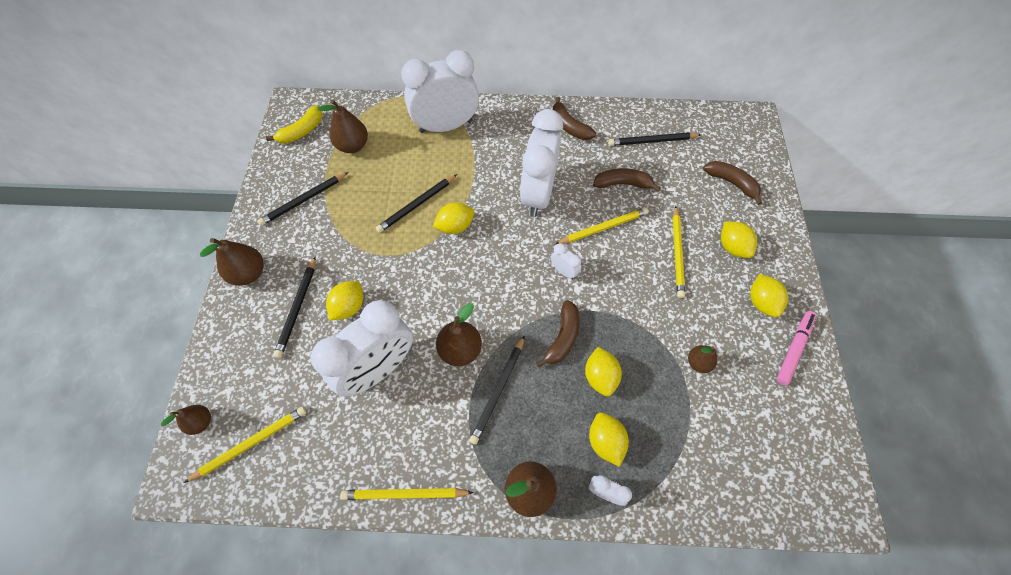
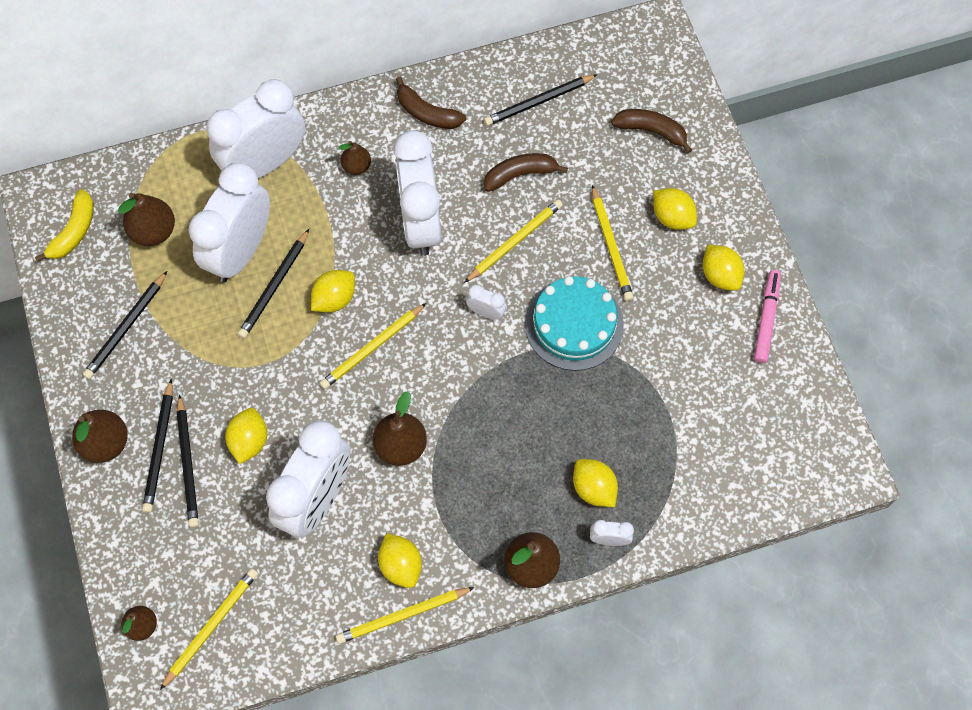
camera: 20 degrees left, 5 degrees up
(404, 175) = (241, 251): none -> white clock
(468, 269) = (372, 348): none -> yellow pencil
(498, 390) = (461, 475): black pencil -> black pencil (160, 448)
(562, 338) = (511, 392): brown banana -> none
(600, 376) = (567, 421): yellow lemon -> yellow lemon (401, 565)
(630, 302) = (574, 324): none -> turquoise cake
(698, 363) = (668, 369): brown pear -> brown pear (357, 166)

